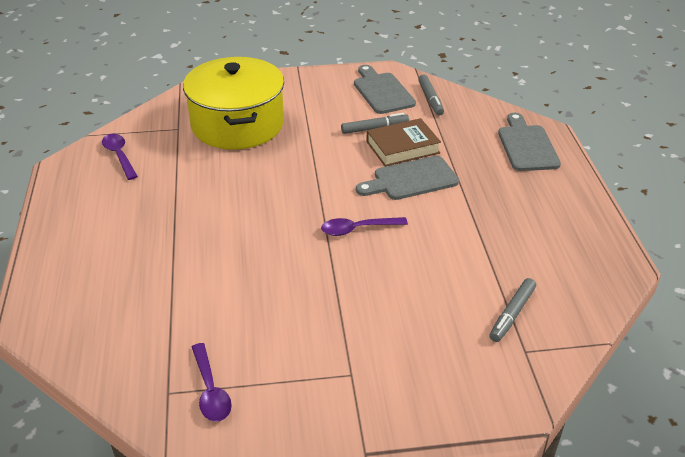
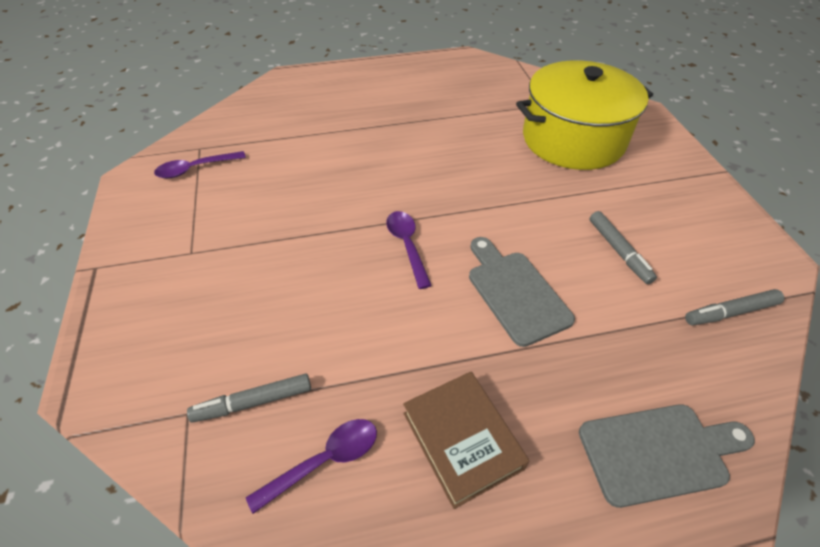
camera: 85 degrees right, 10 degrees up
(119, 156) = (492, 80): purple spoon -> purple spoon (325, 460)
(382, 91) = (717, 255): grey cutting board -> none
(402, 147) = (586, 281): brown book -> brown book (462, 440)
(512, 314) = (253, 402): grey marker -> grey marker turned 45 degrees counterclockwise

